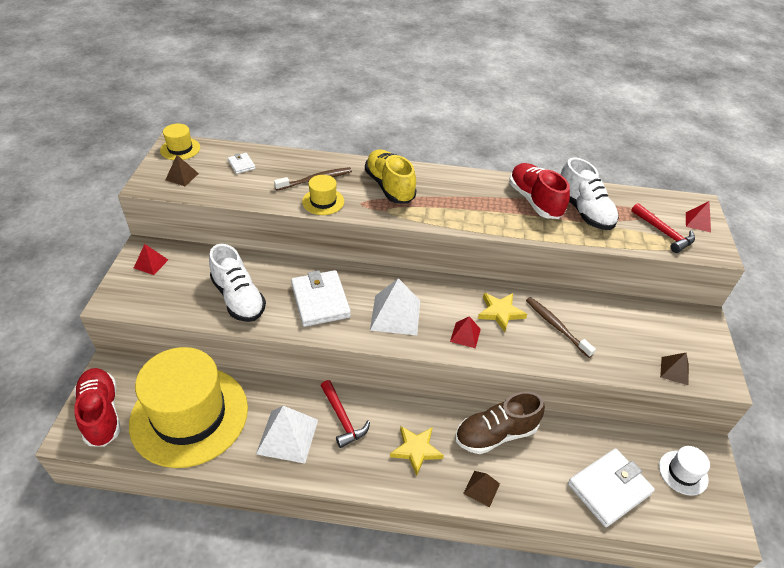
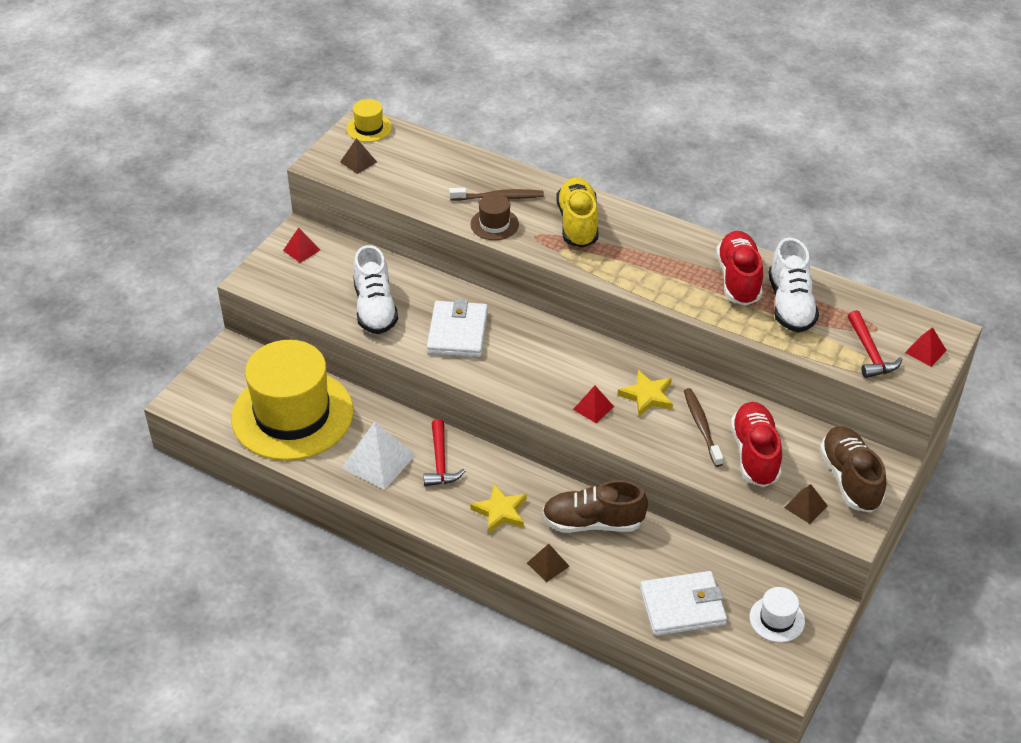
camera: 25 degrees right, 0 degrees up
(101, 413) = (212, 389): red shoe -> red shoe (755, 454)
(241, 165) = (426, 161): white wallet -> none
(323, 201) = (494, 224): yellow hat -> brown hat
(395, 315) = (529, 367): white pyramid -> none
(687, 337) = (850, 479): none -> brown shoe

